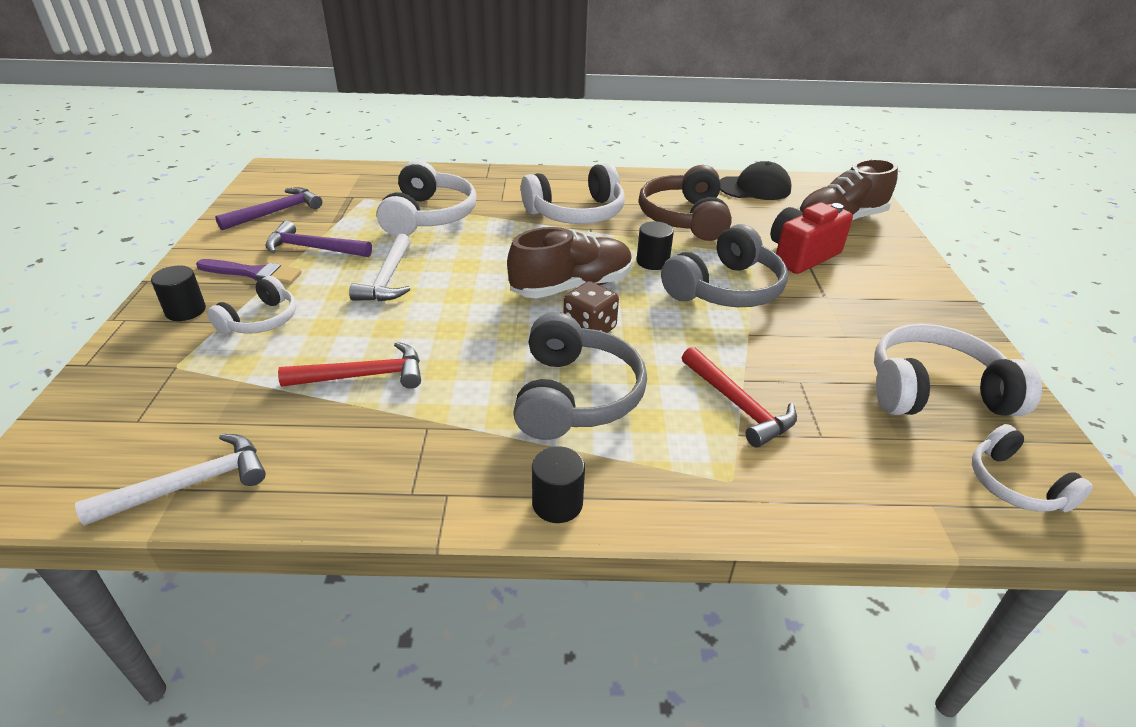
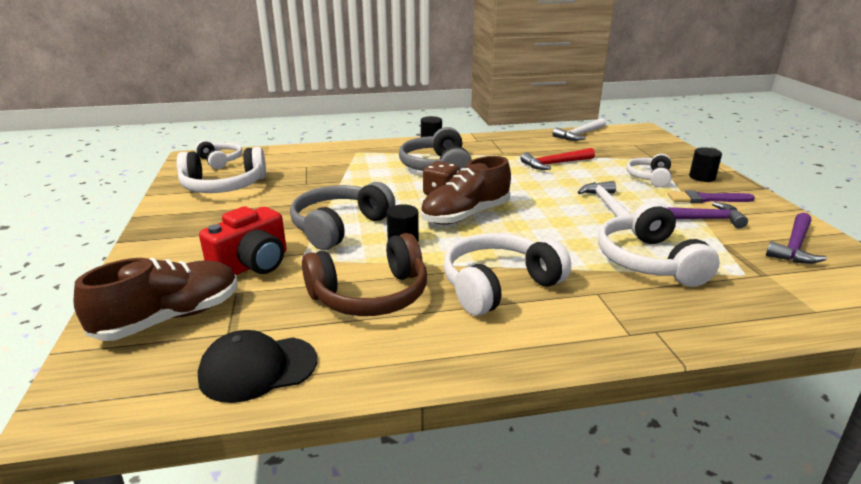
camera: 170 degrees right, 10 degrees down
(684, 218) = (370, 295): brown headphones -> brown headphones turned 75 degrees clockwise
(738, 405) = (347, 172): red hammer -> none

